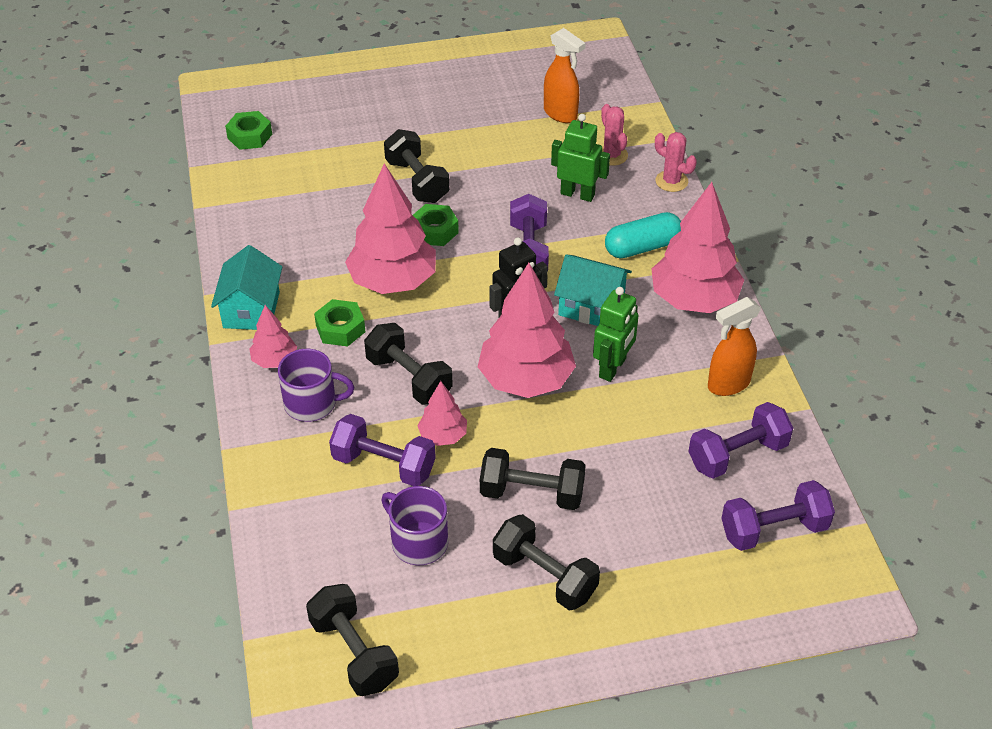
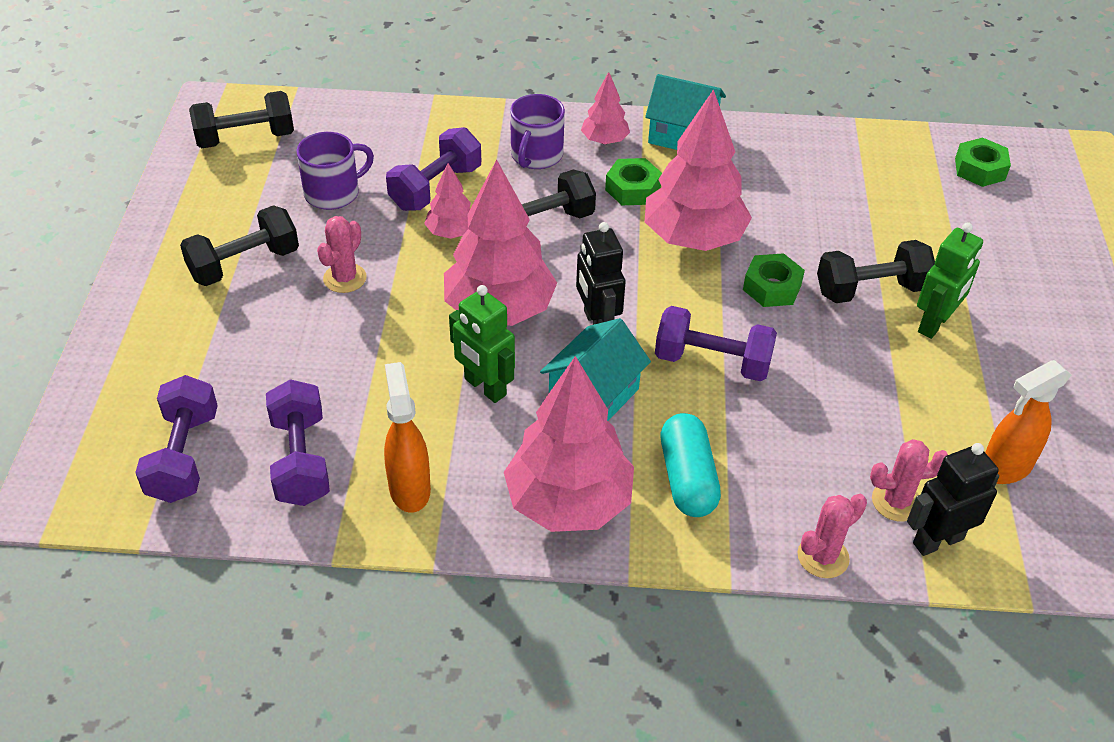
camera: 105 degrees right, 0 degrees up
(532, 493) = (345, 278): black dumbbell -> pink cactus
(577, 194) = (814, 439): green robot -> green robot (934, 324)
(633, 137) = (937, 540): none -> black robot

